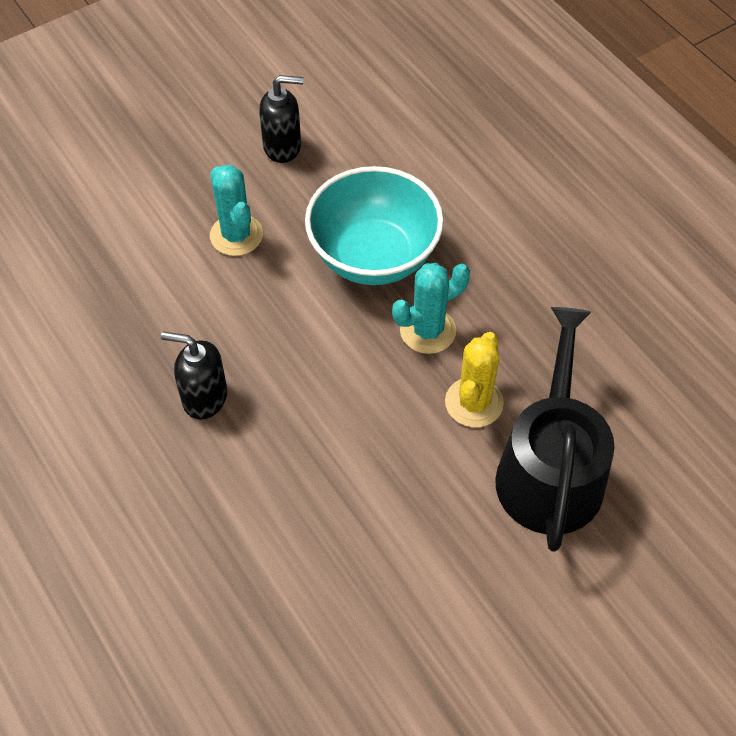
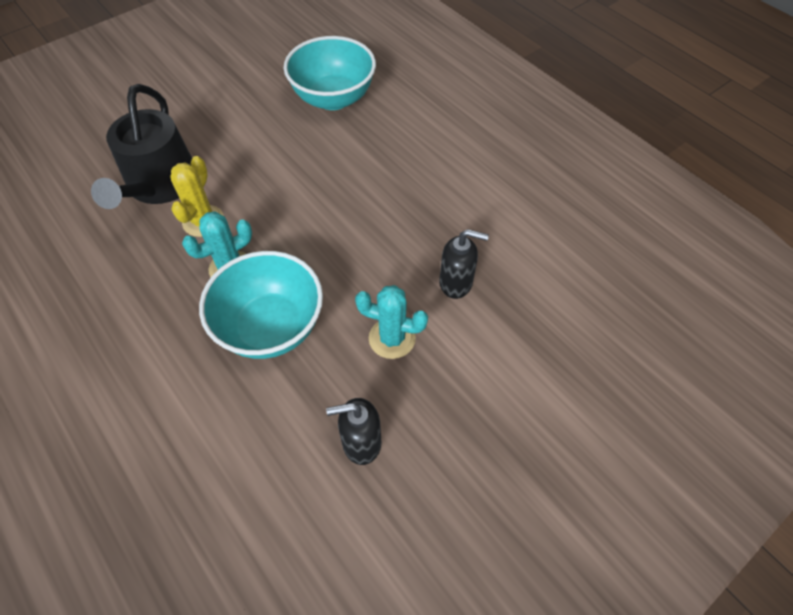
camera: 175 degrees right, 0 degrees up
(204, 397) = (393, 211): black soap dispenser -> black soap dispenser (456, 283)
(236, 235) = (392, 338): turquoise cactus -> turquoise cactus turned 45 degrees counterclockwise
(271, 642) = (333, 98): none -> turquoise bowl

